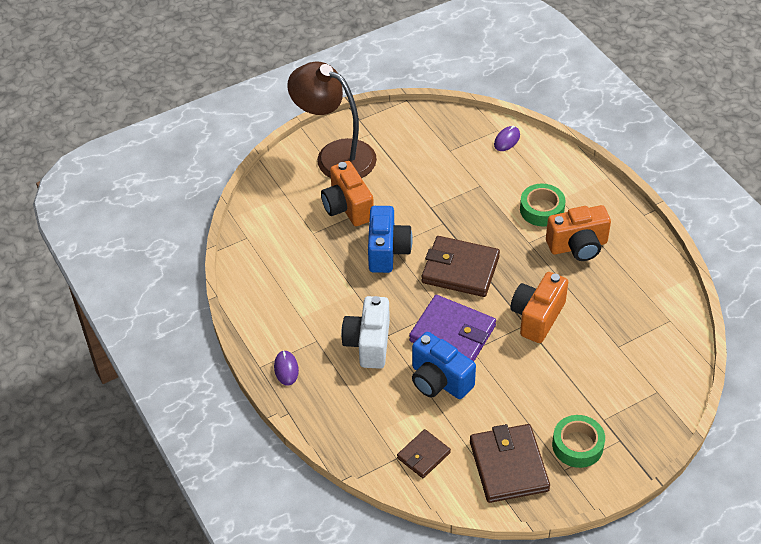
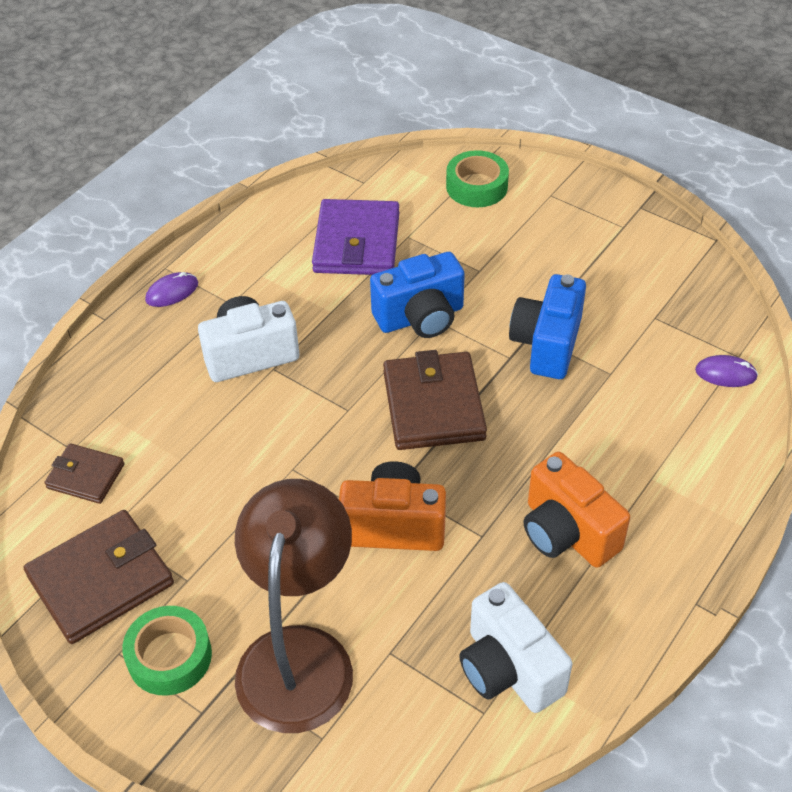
camera: 65 degrees right, 0 degrees up
(335, 155) = (557, 208): brown lamp -> brown lamp (299, 654)
(347, 207) = (473, 252): orange camera -> none
(439, 381) = (220, 450): blue camera -> blue camera (547, 344)
(452, 333) = (311, 436): purple wallet -> purple wallet (357, 243)
(542, 209) = (612, 462): green tape -> green tape (476, 186)
(649, 301) = (508, 669): none -> white camera

